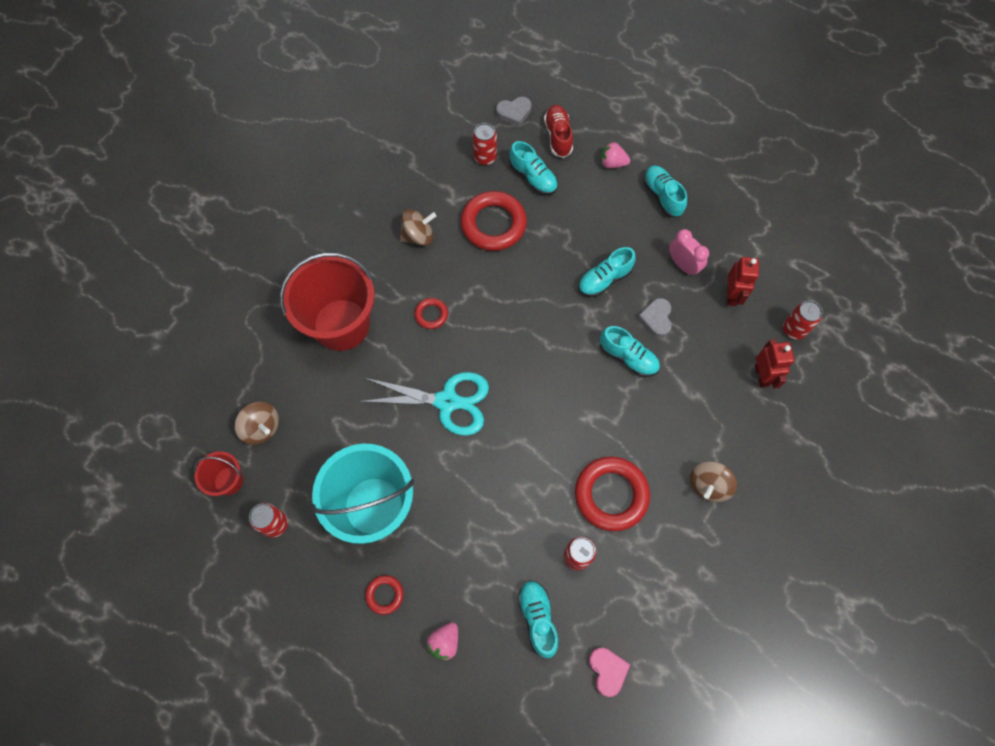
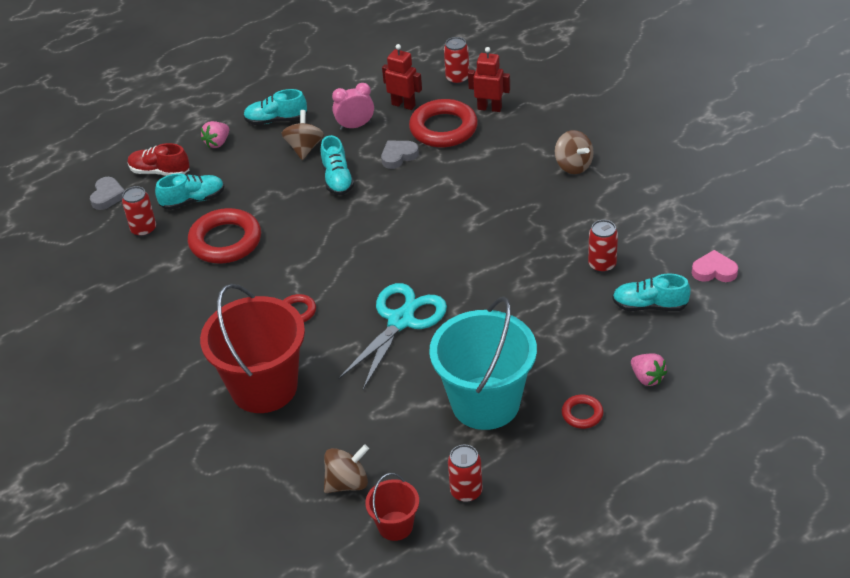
camera: 65 degrees left, 25 degrees down
(418, 236) = (199, 301): brown spinning top -> brown spinning top (304, 148)
(611, 494) = (553, 228): red ring -> red ring (443, 128)
(628, 357) = (426, 184): turquoise shoe -> none
(656, 319) = (398, 156): grey heart -> grey heart turned 120 degrees clockwise

